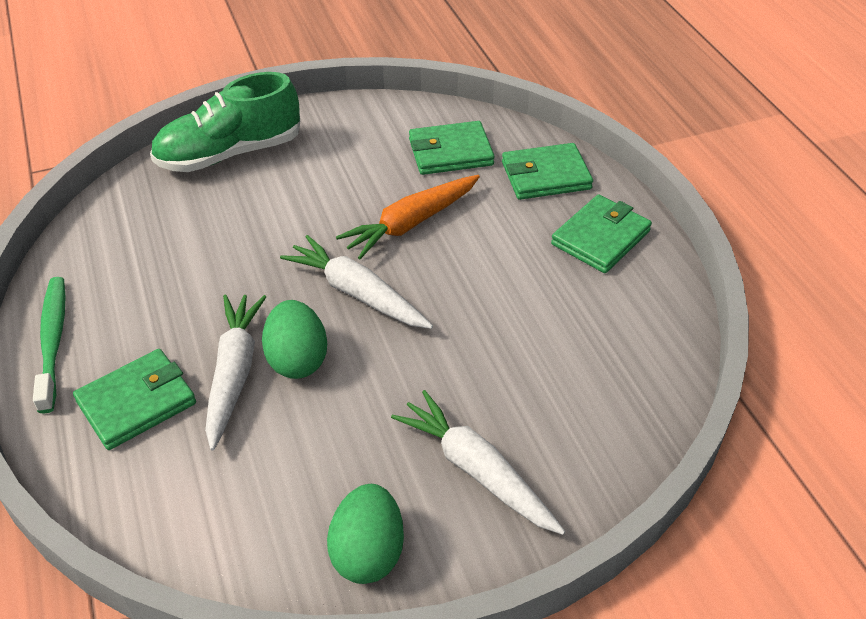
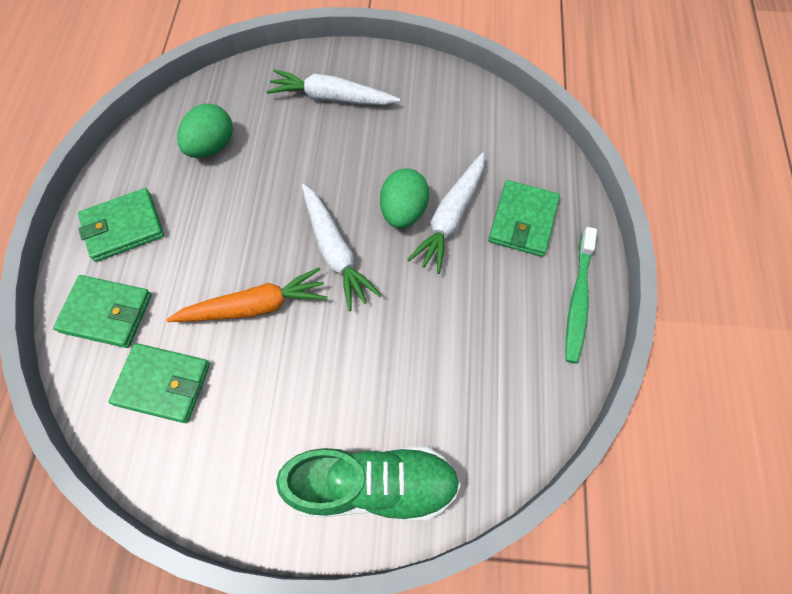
camera: 155 degrees left, 20 degrees up
(137, 402) = (523, 220): green wallet -> green wallet turned 60 degrees counterclockwise
(368, 552) = (414, 80): green egg -> green egg (212, 146)
(477, 471) = (332, 98): white carrot -> white carrot turned 120 degrees clockwise

